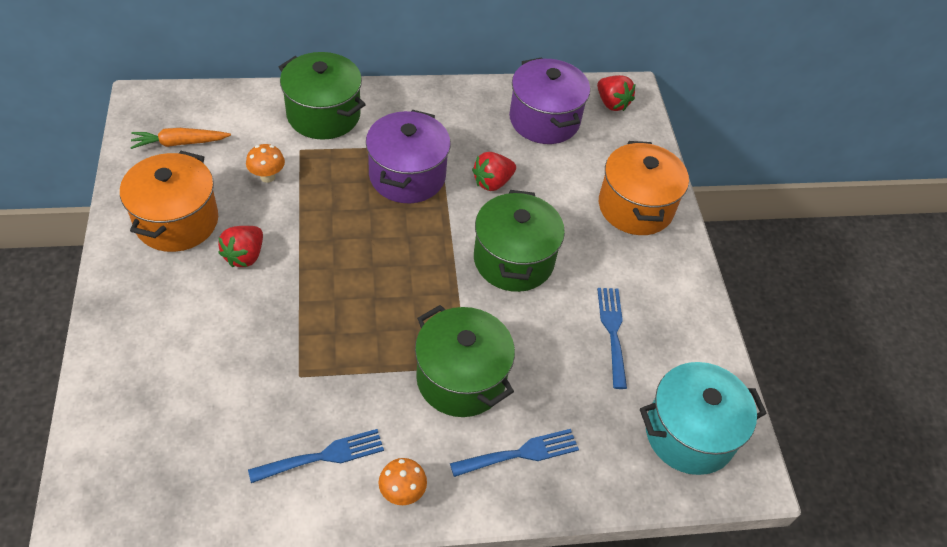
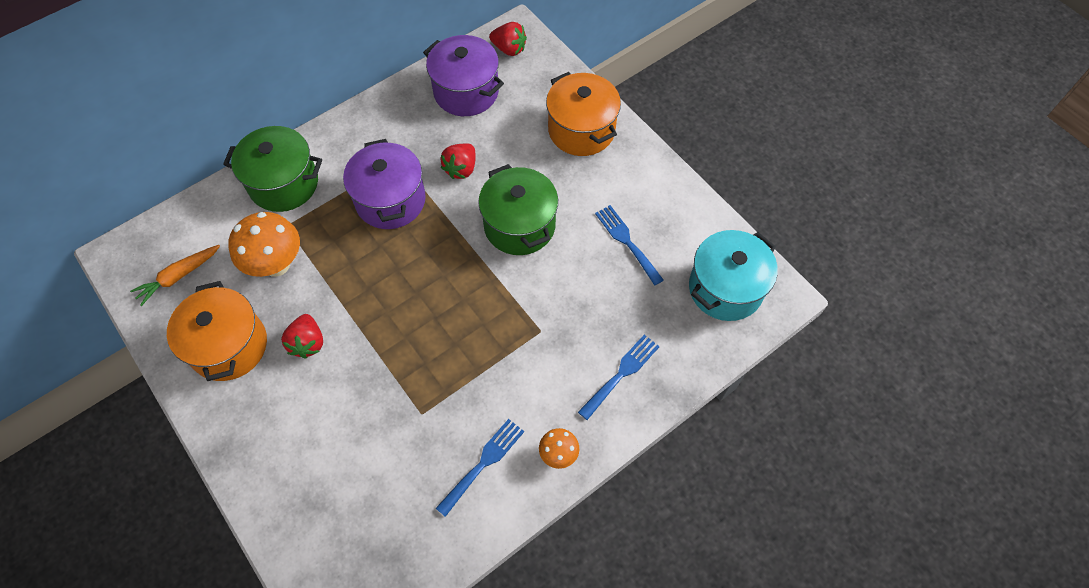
camera: 25 degrees left, 10 degrees up
(267, 177) = (276, 265): orange mushroom -> orange mushroom, size x1.88
(461, 378) = (543, 343): green pot -> none

